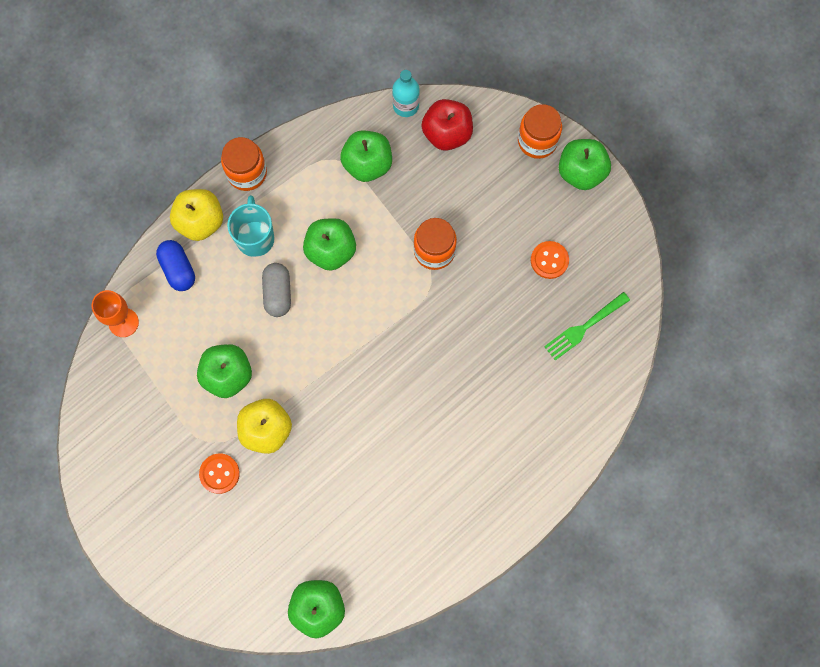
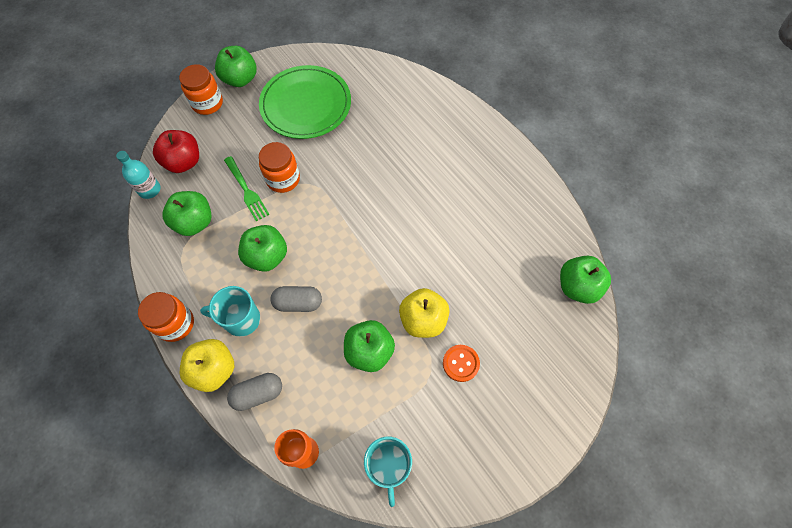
camera: 85 degrees left, 10 degrees down
(113, 406) = (388, 466): none -> turquoise mug
(178, 269) = (258, 394): blue capsule -> grey capsule
(549, 260) = (306, 105): orange button -> green plate
(584, 327) = (361, 89): green fork -> green fork (246, 190)

